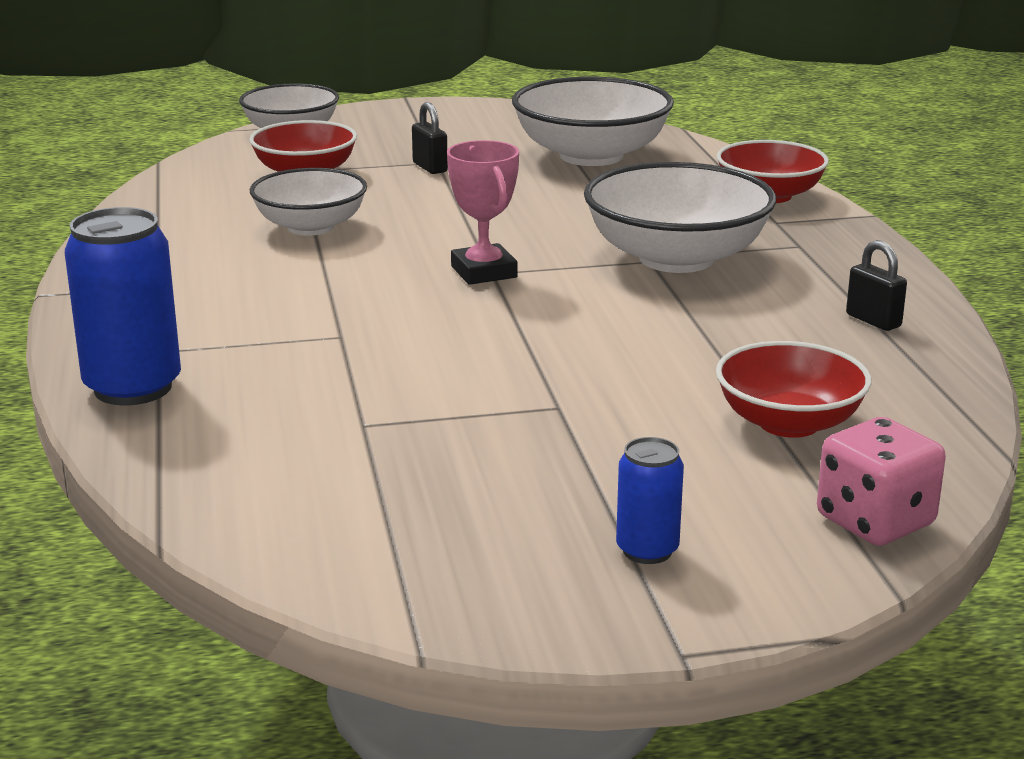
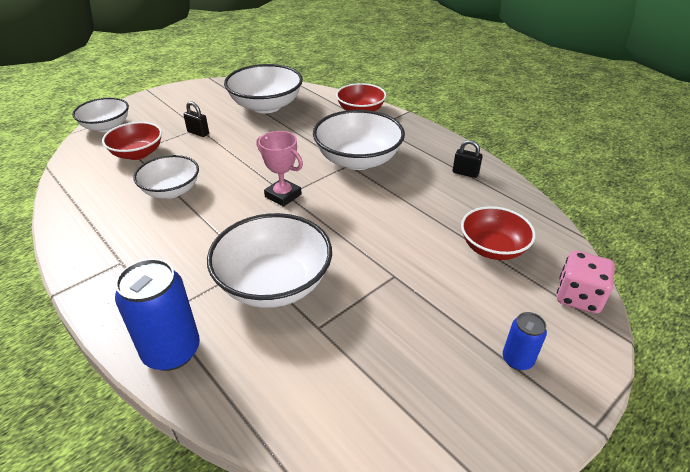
camera: 30 degrees left, 15 degrees up
(351, 363) = (274, 283): none -> white bowl

